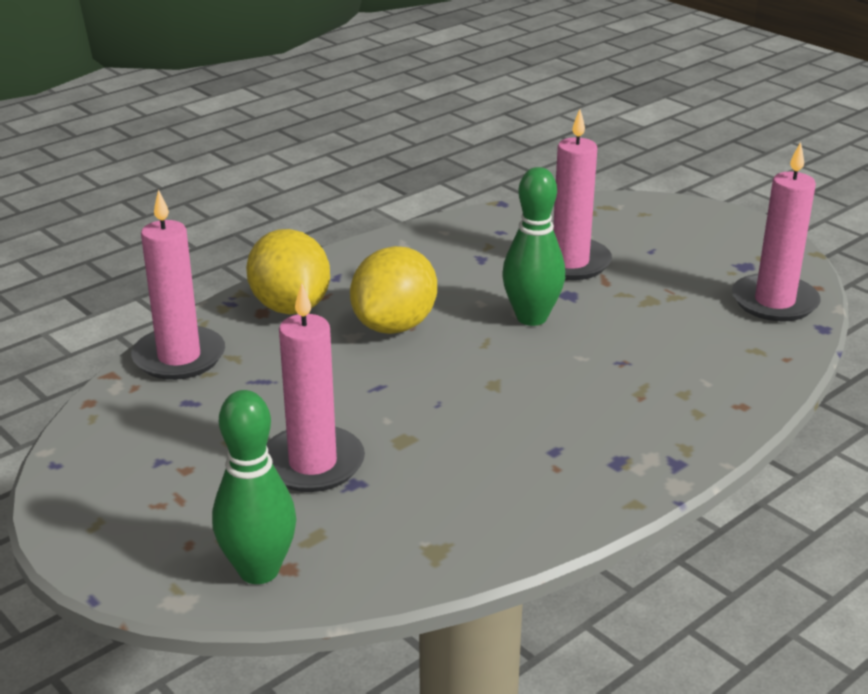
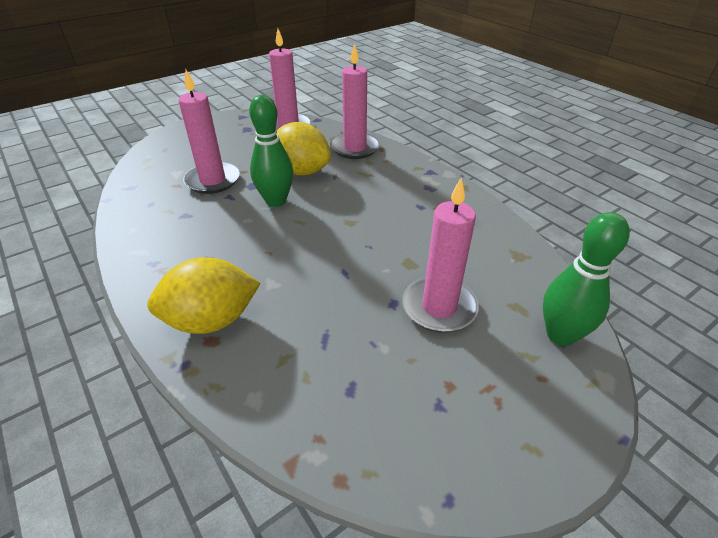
camera: 85 degrees left, 10 degrees up
(179, 357) = (273, 401): pink candle -> pink candle (355, 148)
(394, 325) = (264, 260): yellow lemon -> yellow lemon (301, 171)

